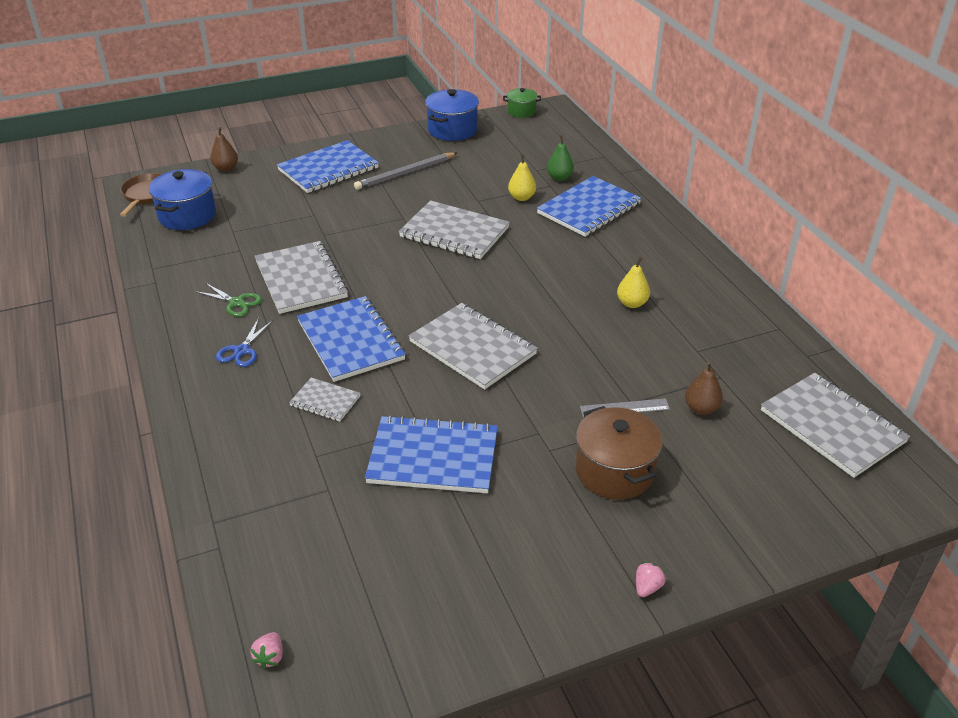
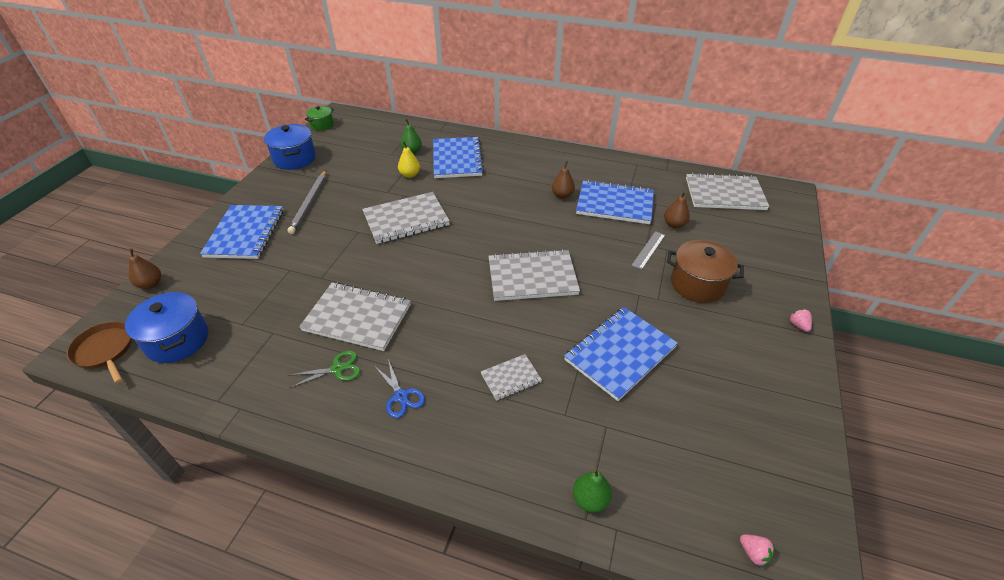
camera: 50 degrees left, 5 degrees up
(236, 516) = (590, 499): none -> green pear
(350, 341) = (460, 329): blue notebook -> blue notebook (614, 204)
(632, 303) = (562, 195): yellow pear -> brown pear

